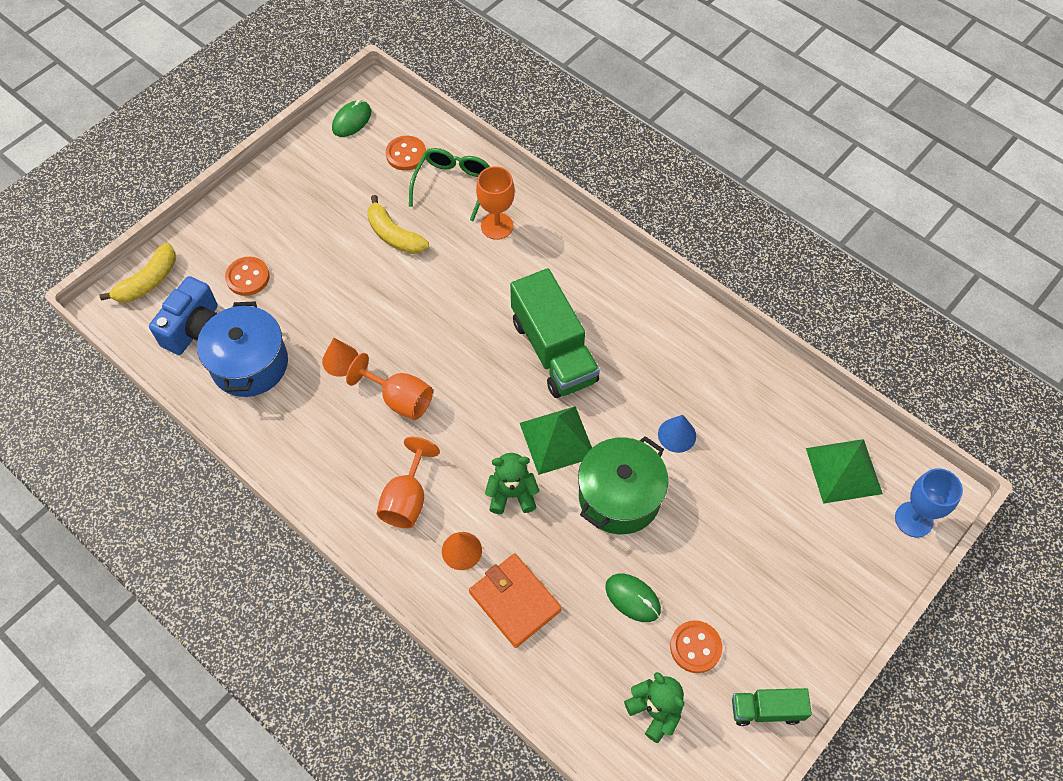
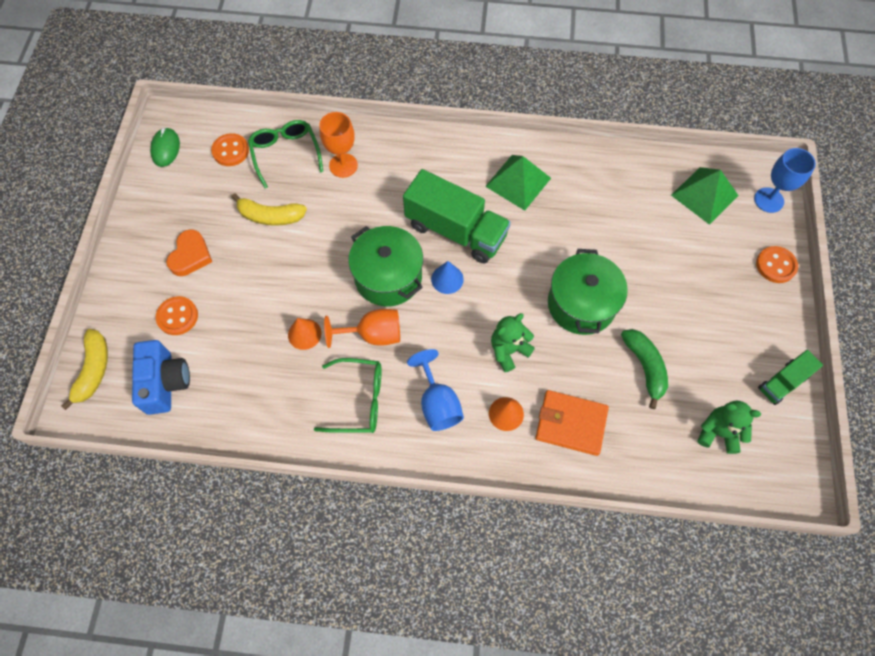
camera: 35 degrees left, 5 degrees up
(250, 364) = (234, 382): blue pot -> none
(299, 230) = (190, 256): none -> orange heart
(340, 450) = (359, 400): none -> green glasses
(407, 499) = (438, 403): orange goblet -> blue goblet
(455, 355) = (388, 277): none -> green pot
(557, 439) = (508, 292): green pyramid -> green pyramid (518, 182)
(632, 598) = (645, 367): green mouse -> green banana
(677, 435) = (584, 237): blue cone -> blue cone (447, 279)
(695, 647) = (709, 372): orange button -> orange button (775, 265)

